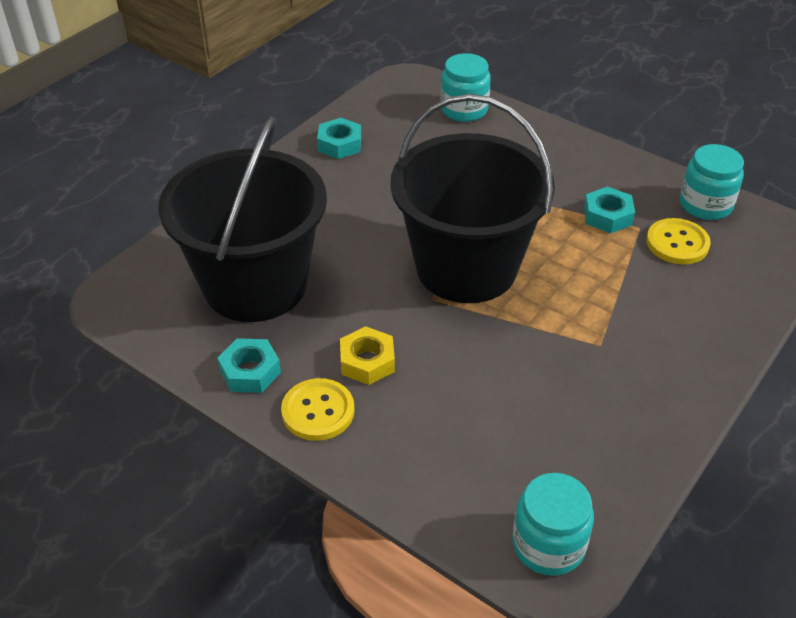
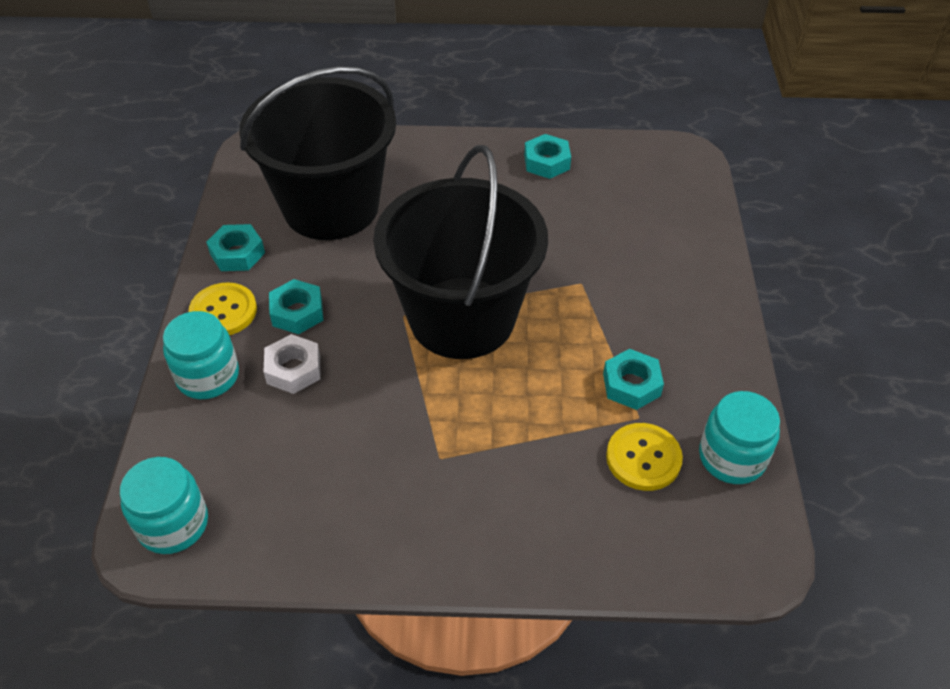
camera: 55 degrees right, 5 degrees up
(367, 361) = (297, 312): yellow nut -> turquoise nut
(434, 392) = (293, 369): none -> white nut
(464, 109) = (683, 211): turquoise jar -> turquoise jar (208, 376)

